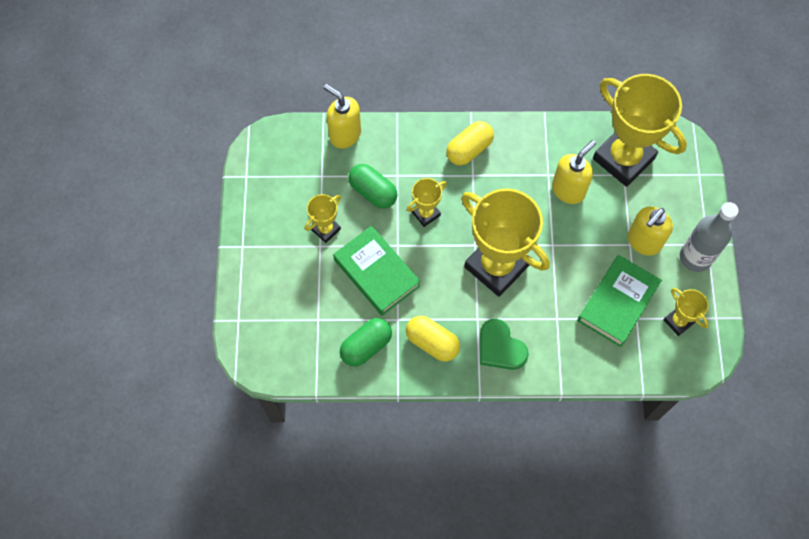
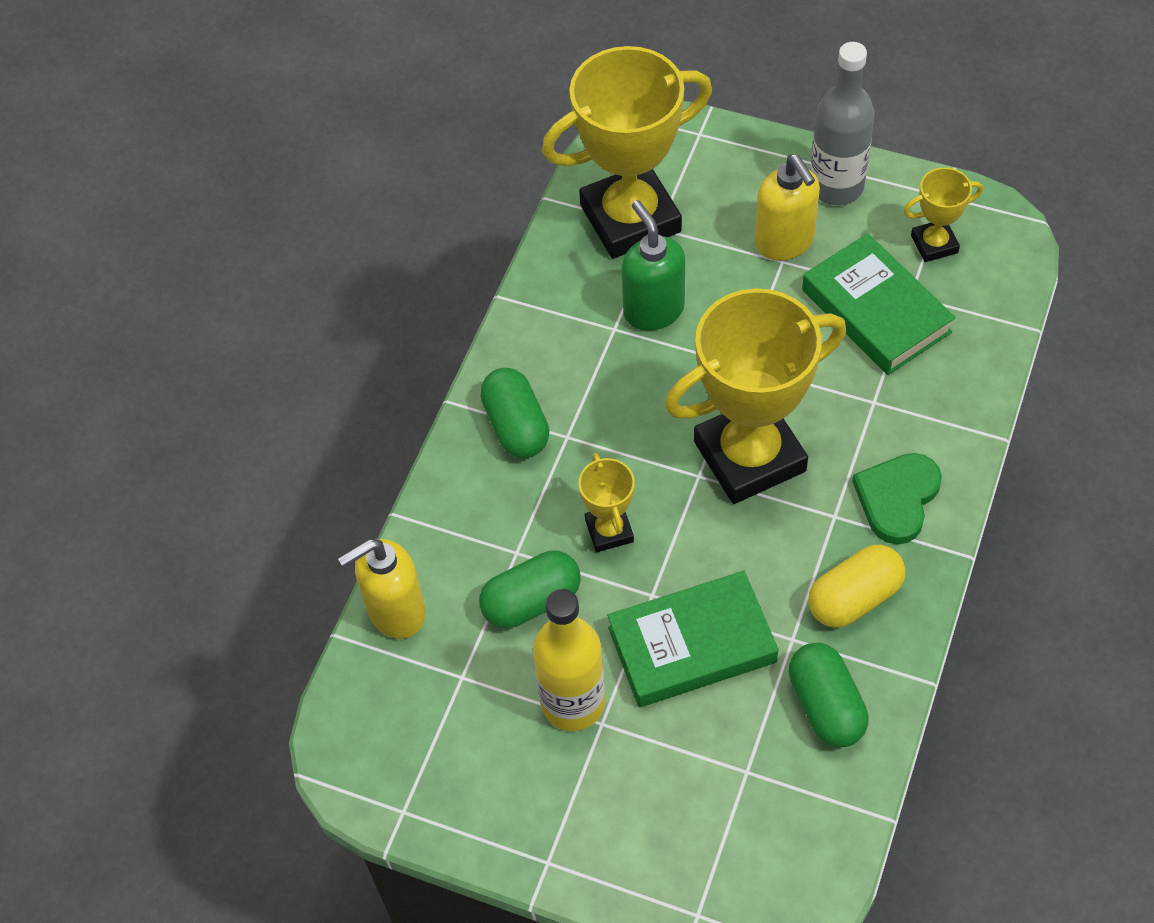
camera: 65 degrees left, 10 degrees down
(326, 229) = (573, 703): yellow trophy -> yellow bottle
(469, 149) = (516, 426): yellow capsule -> green capsule
(500, 347) = (897, 498): green heart -> green heart turned 135 degrees clockwise
(568, 190) = (653, 310): yellow soap dispenser -> green soap dispenser

